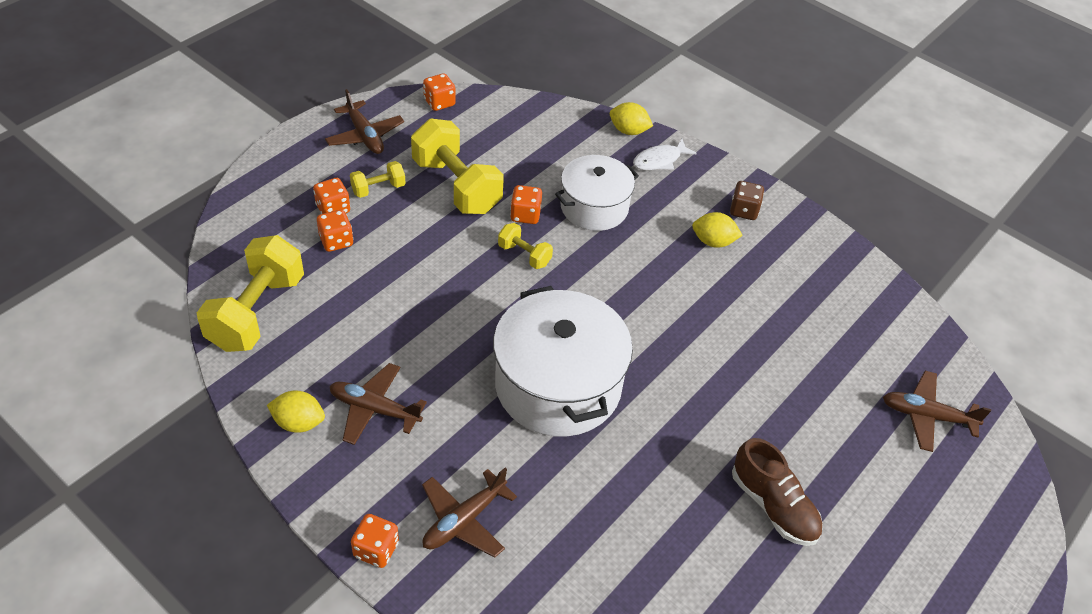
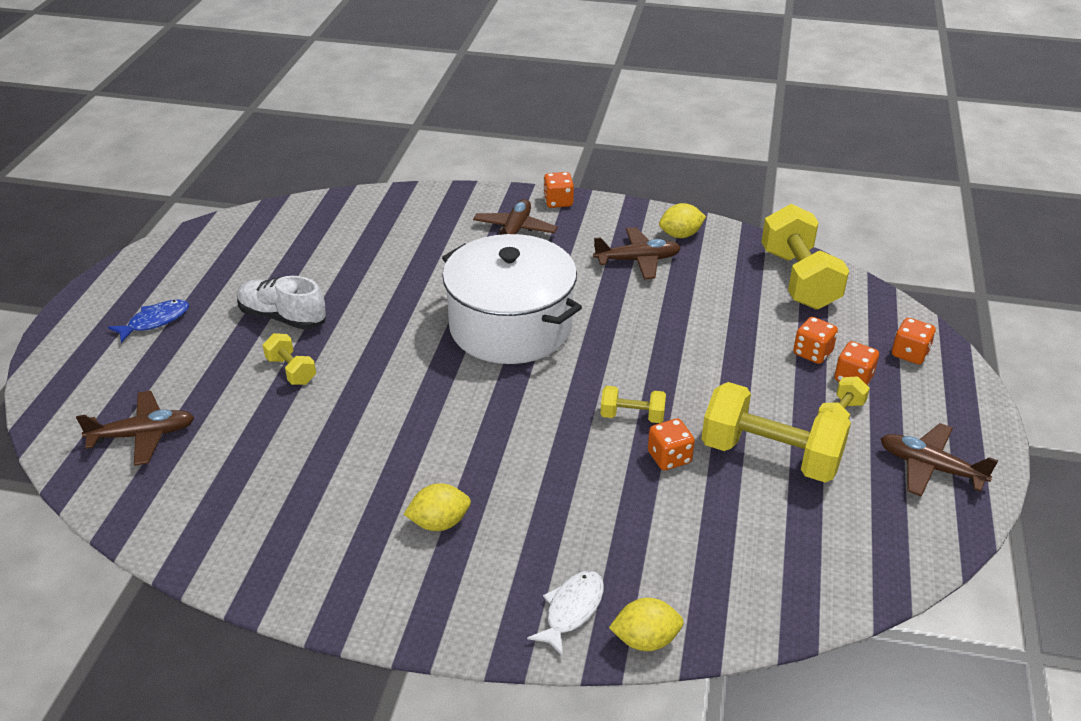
camera: 155 degrees right, 10 degrees down
(439, 102) = (912, 556): orange dice -> orange dice (910, 354)
(594, 207) = (604, 502): white pot -> none
(744, 210) = (420, 585): brown dice -> none
(773, 506) = (282, 317): brown shoe -> white shoe
(782, 428) = (291, 371): none -> yellow dumbbell
(911, 566) = (155, 321): none -> blue fish

